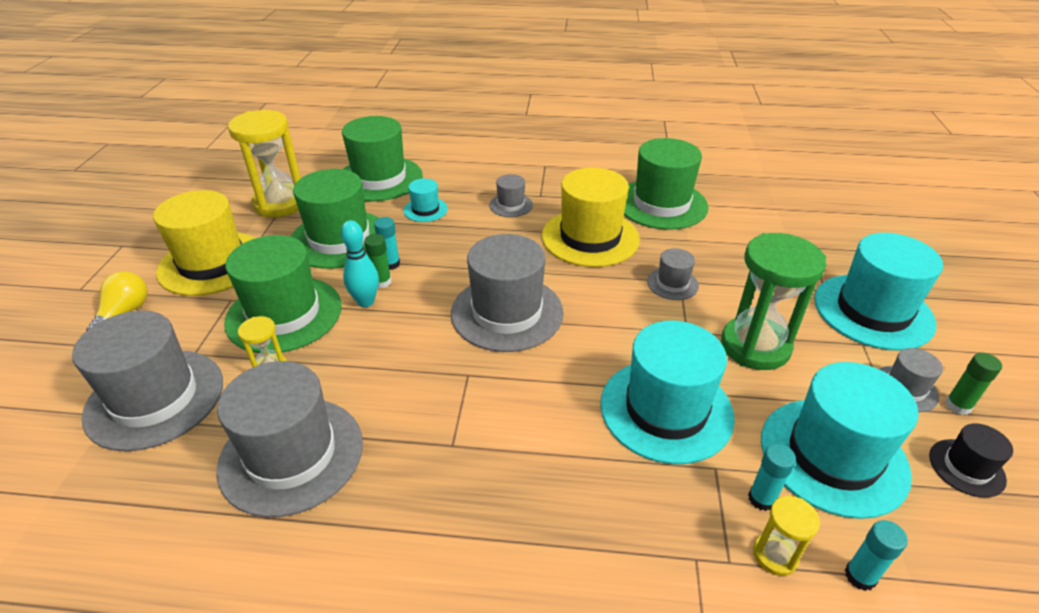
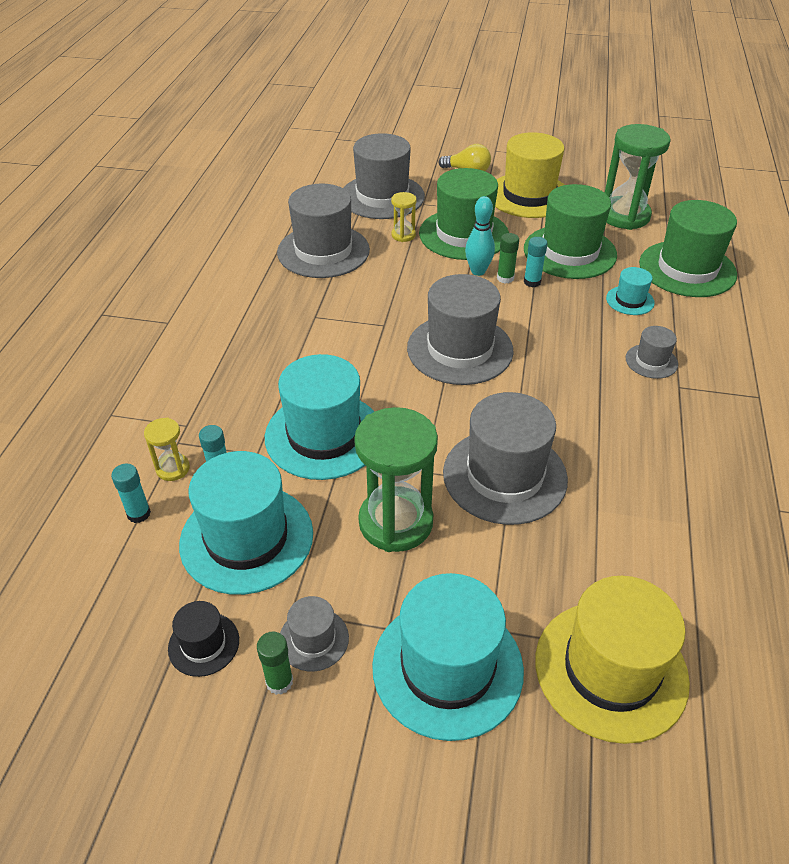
camera: 95 degrees right, 5 degrees up
(280, 204) = (624, 216): yellow hourglass -> green hourglass
(590, 237) = (591, 419): yellow hat -> yellow hat (610, 670)
(661, 204) = (682, 499): green hat -> none
(672, 283) = (504, 476): grey hat -> grey hat, size x2.09

